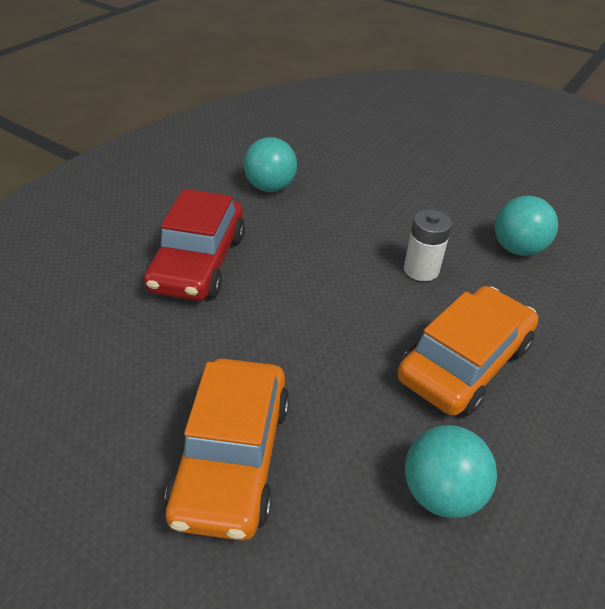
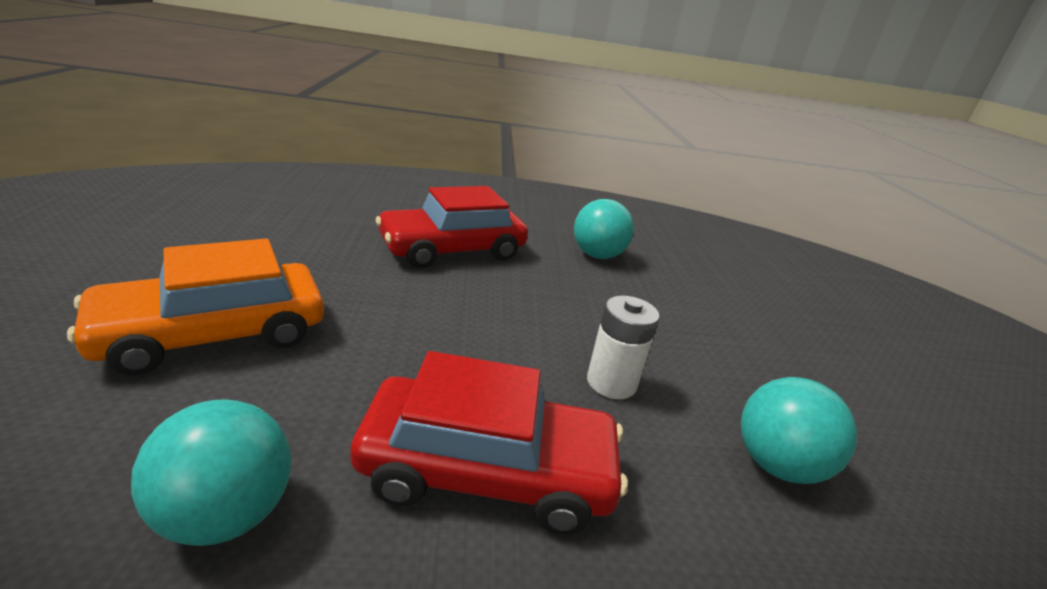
camera: 50 degrees right, 15 degrees down
(464, 362) = (487, 470): orange car -> red car

